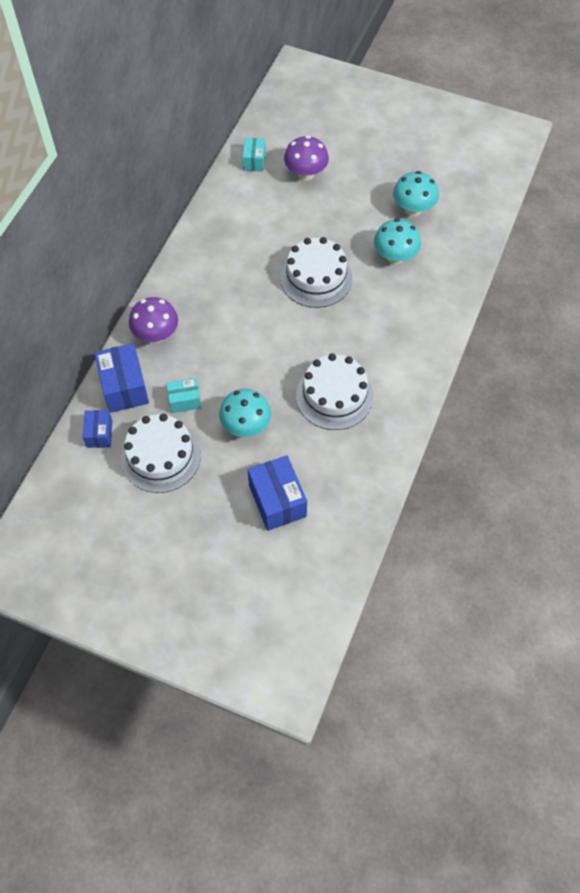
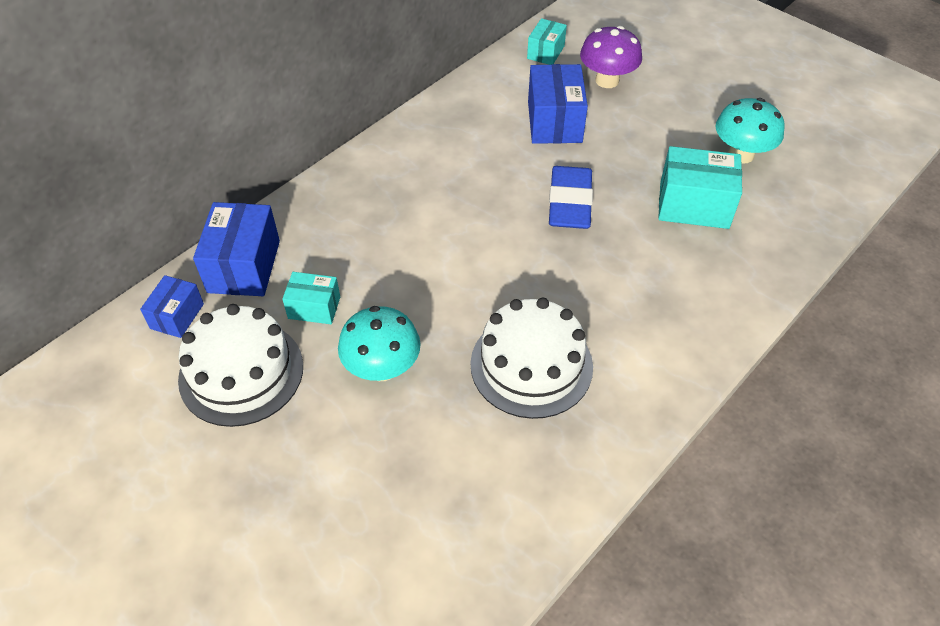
camera: 20 degrees right, 10 degrees down
(156, 334) = (321, 214): purple mushroom -> none
(277, 501) = (376, 494): blue box -> blue box (554, 122)
(316, 278) = (570, 202): white cake -> blue eraser
(395, 256) = (694, 205): turquoise mushroom -> turquoise box

